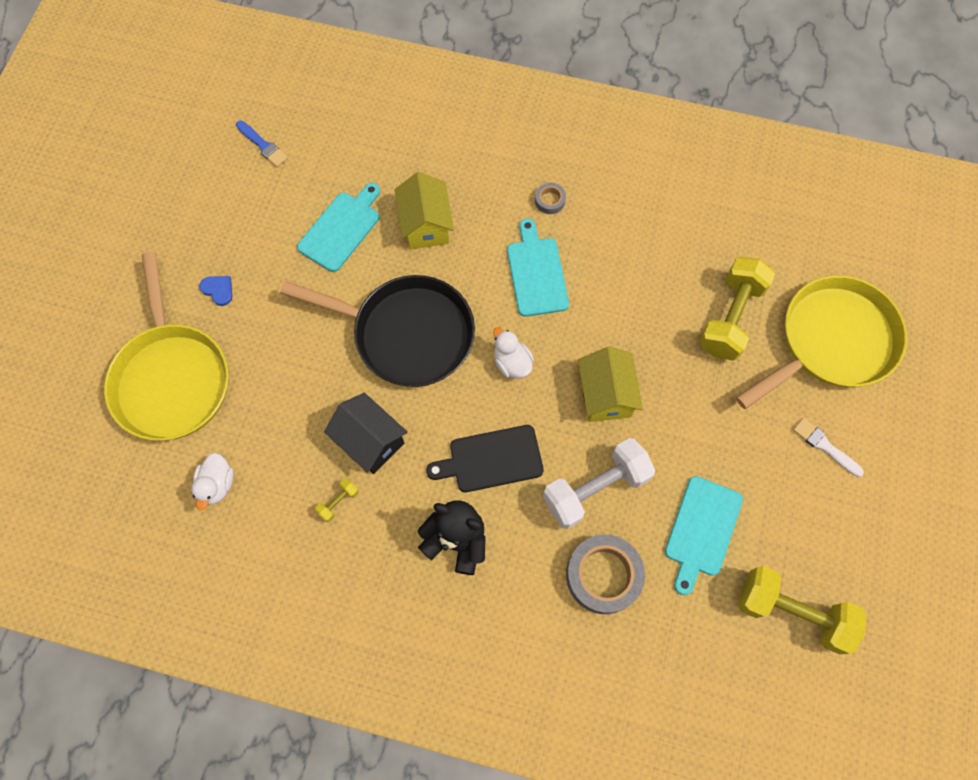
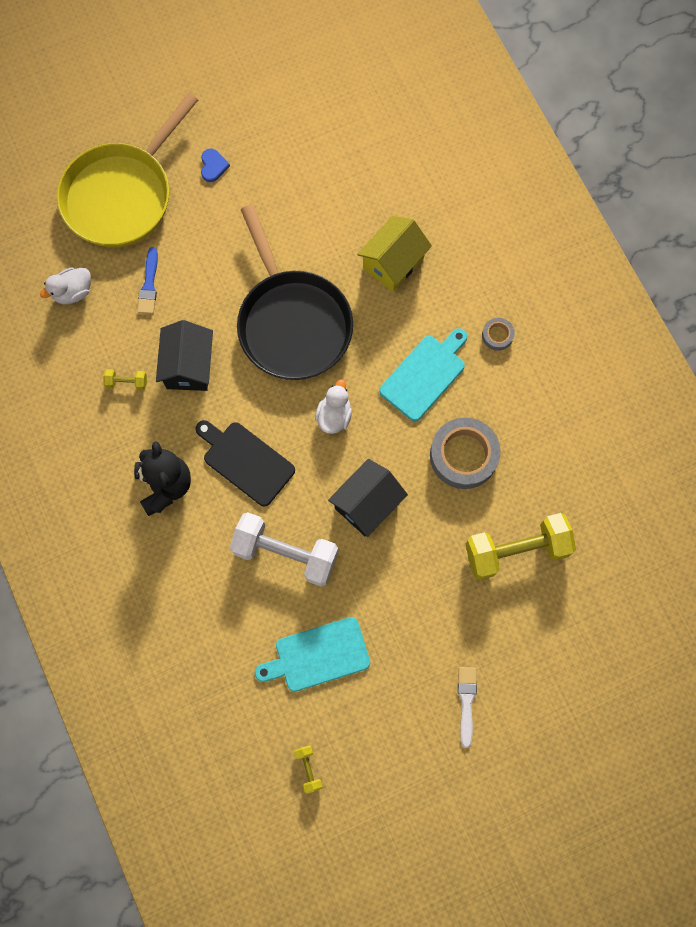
camera: 50 degrees right, 5 degrees up
(263, 145) = (355, 93): blue brush -> blue brush (149, 285)
(341, 229) = (336, 206): turquoise cutting board -> none
(603, 575) = (224, 609): grey tape -> grey tape (463, 455)
(605, 395) = (367, 504): yellow house -> black house
(792, 612) = (308, 768): yellow dumbbell -> yellow dumbbell, size x0.42
(831, 342) = (564, 645): yellow pan -> none

